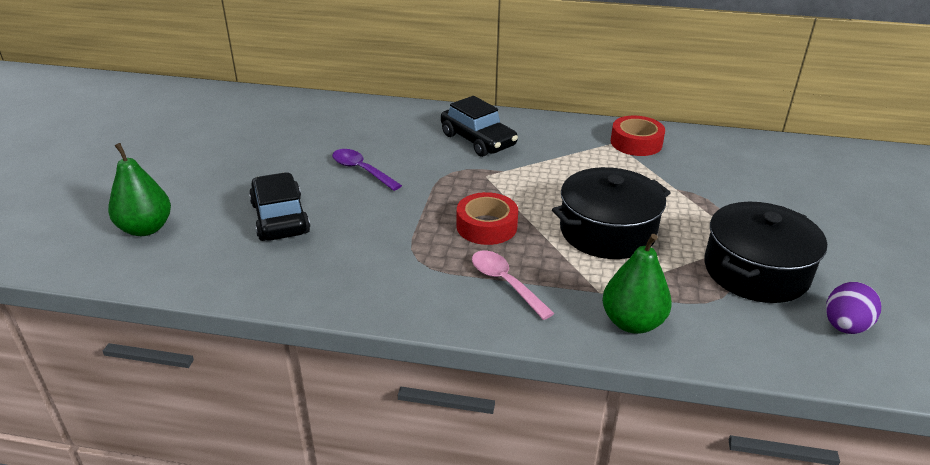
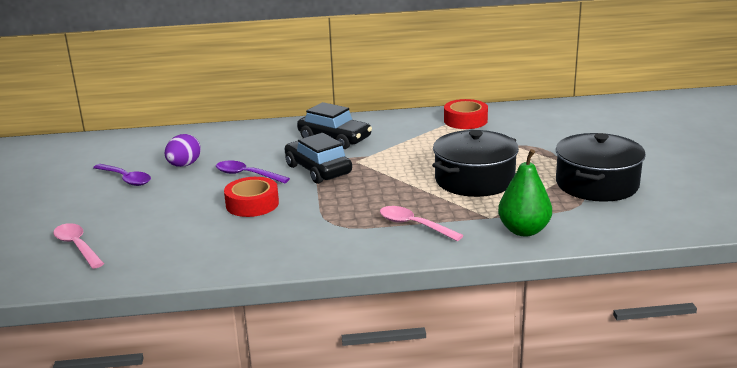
camera: 15 degrees left, 10 degrees down
(146, 228) = (77, 246): green pear -> pink spoon
(241, 150) = (126, 179): none -> purple spoon
(280, 218) = (196, 218): black car -> black car (318, 170)
(486, 226) = (377, 193): red tape -> red tape (252, 204)
(844, 326) = (673, 204): purple egg -> purple egg (184, 165)

